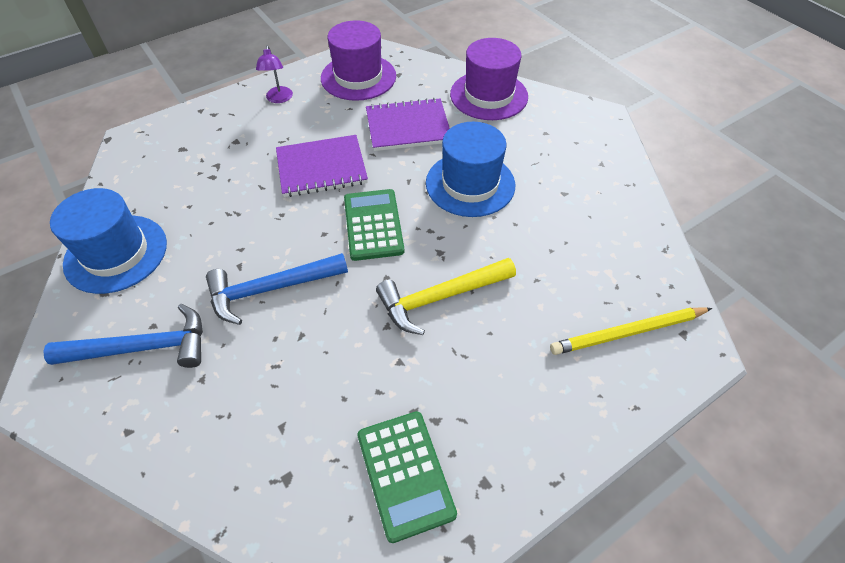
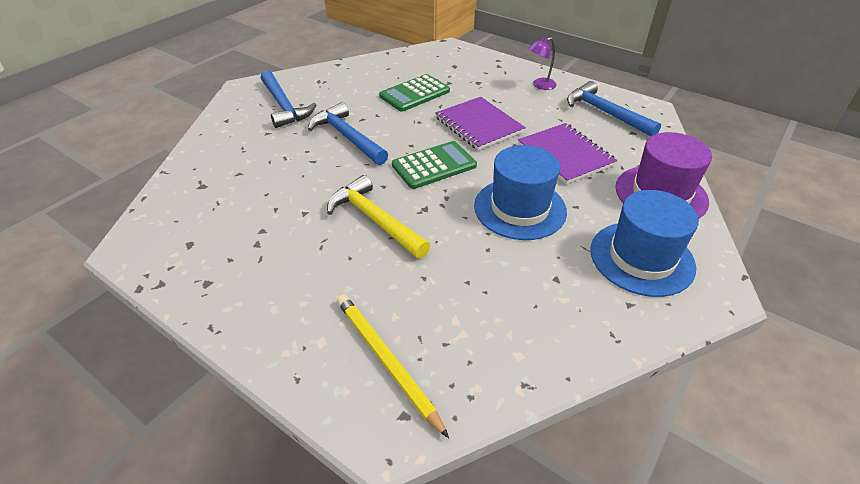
camera: 70 degrees right, 10 degrees down
(116, 253) = (350, 74): blue hat -> blue hat (641, 258)
(358, 77) = (605, 113): purple hat -> blue hammer
(405, 474) = (210, 238): green calculator -> green calculator (414, 94)

